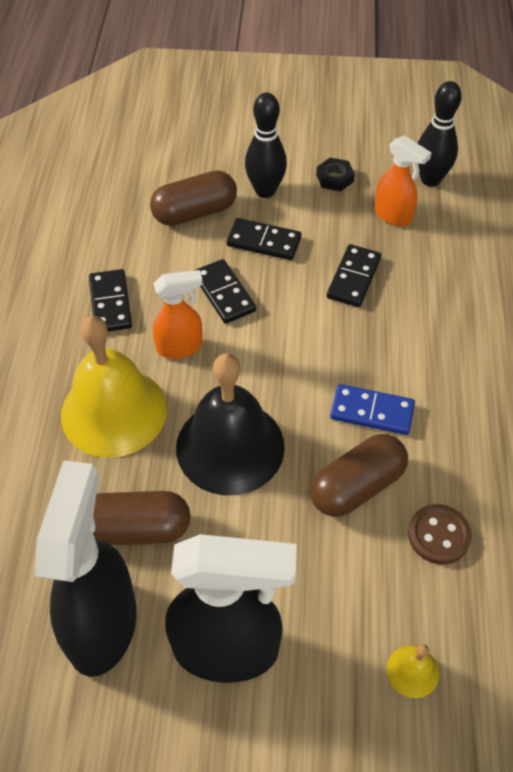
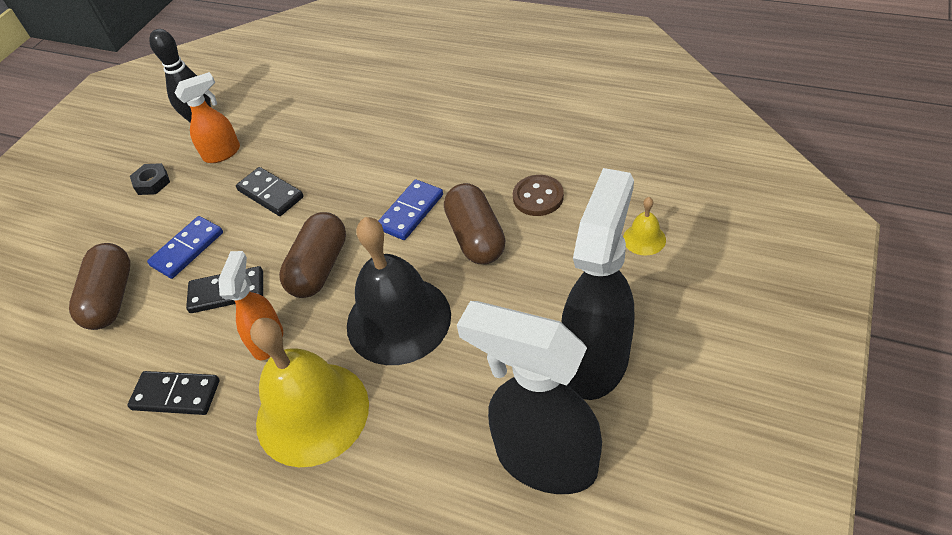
camera: 65 degrees left, 5 degrees down
(135, 529) = (453, 414): brown capsule -> brown capsule (319, 268)
(264, 242) = (187, 249): black domino -> blue domino
(265, 190) = (127, 236): black bowling pin -> none

